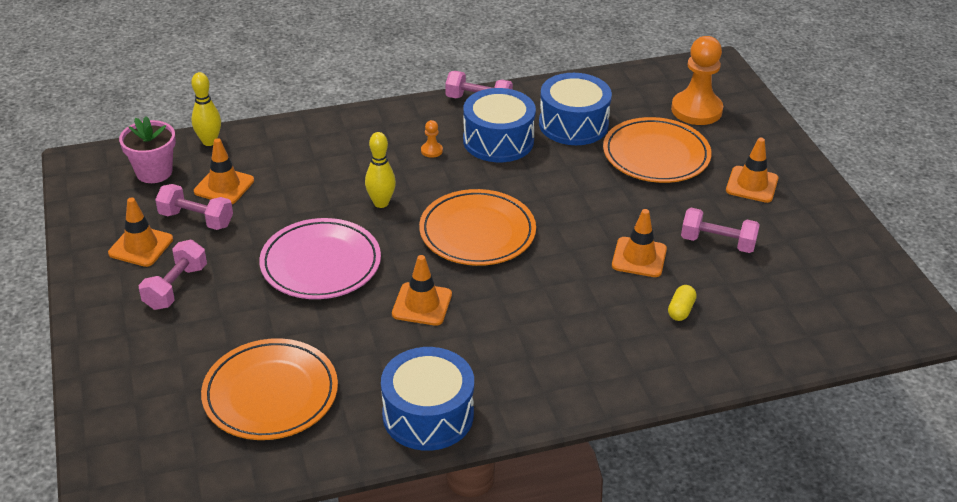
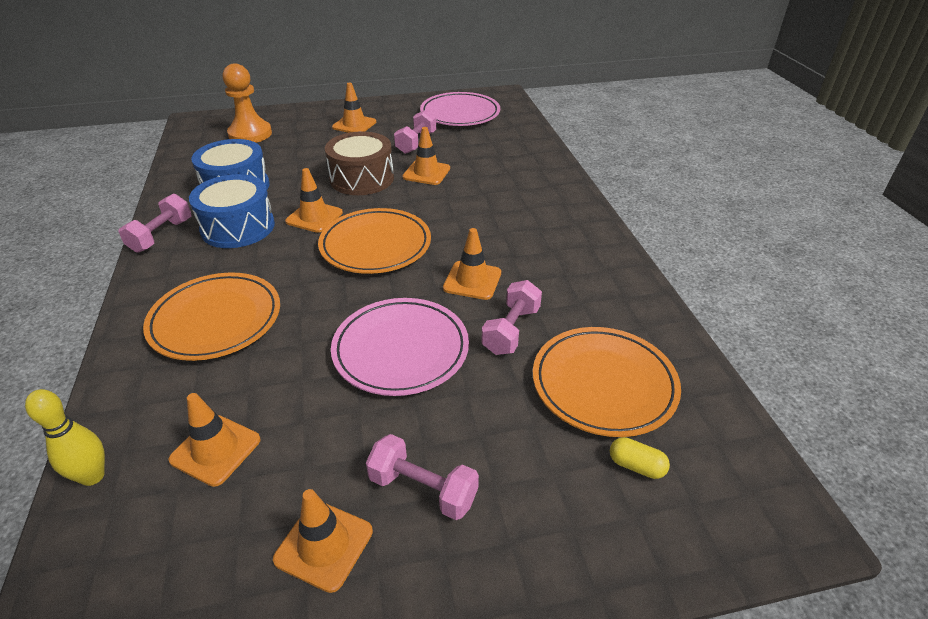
camera: 85 degrees left, 0 degrees up
(154, 172) = (136, 548): pink flower pot -> none
(196, 219) = (281, 477): pink dumbbell -> pink dumbbell (511, 330)
(381, 203) = (308, 305): yellow bowling pin -> none
(428, 415) = (612, 280): blue drum -> none
(431, 151) = (232, 268): orange pawn -> none
(524, 185) = (314, 217): none -> orange traffic cone
(612, 207) = (362, 179): none -> brown drum
(656, 155) = (301, 155): orange plate -> orange plate (216, 320)
(680, 310) = (487, 163): yellow capsule -> yellow capsule (636, 466)
(827, 279) = (460, 114): none -> pink plate

